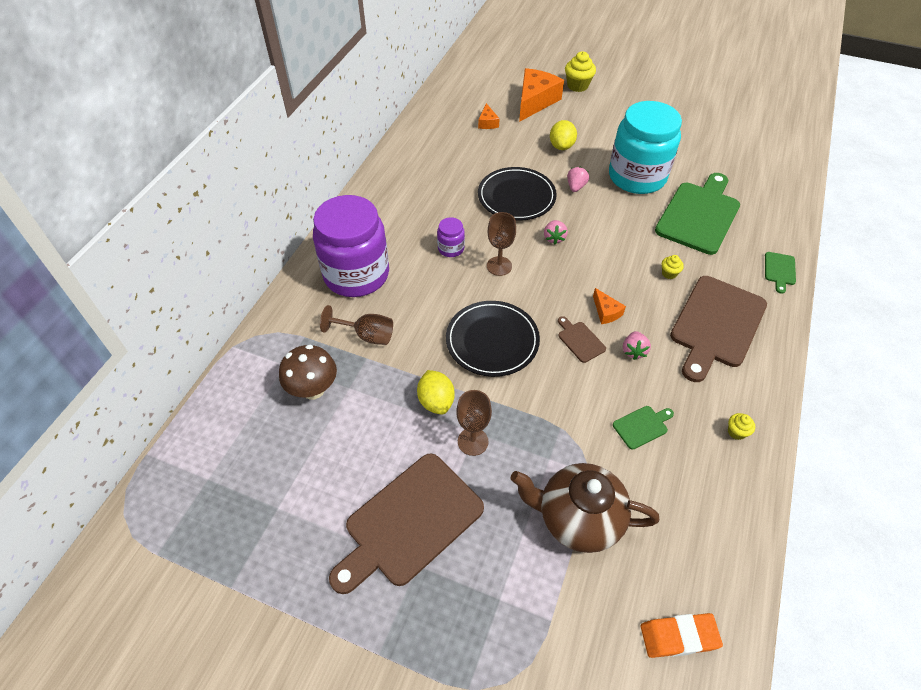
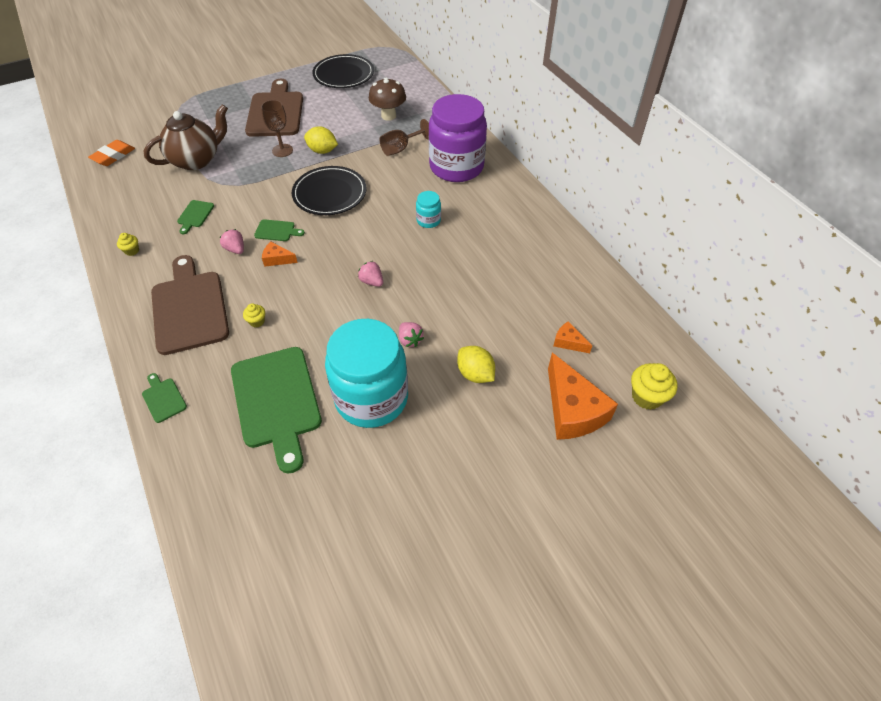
camera: 130 degrees right, 0 degrees up
(451, 248) = (428, 220): purple jar -> turquoise jar
(499, 266) = (383, 234): brown goblet -> none
(516, 197) = (441, 291): black plate -> black plate (343, 74)
(577, 86) = (570, 479): yellow cupcake -> yellow cupcake (646, 397)
(580, 340) = (277, 231): brown cutting board -> green cutting board

